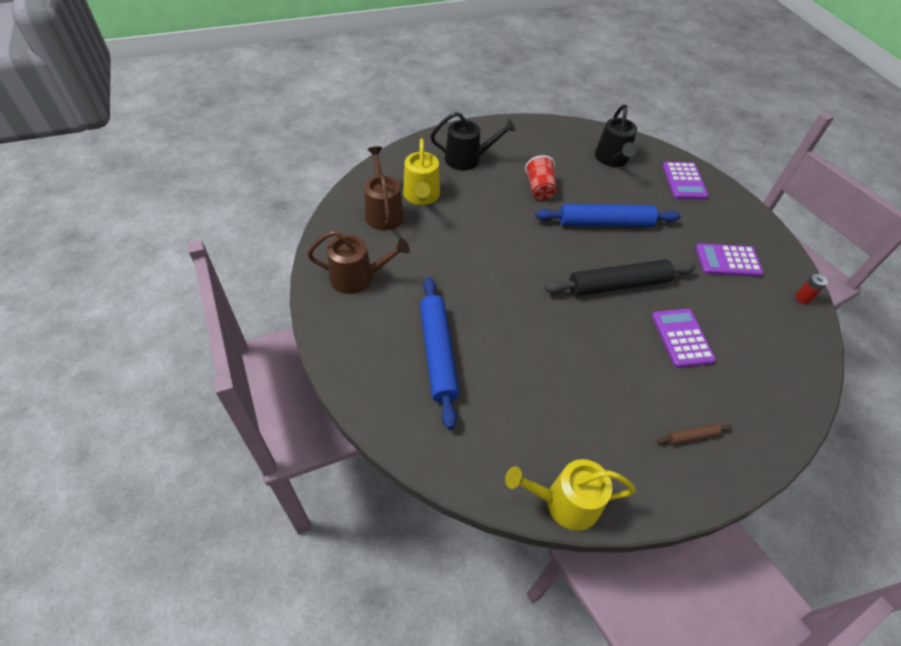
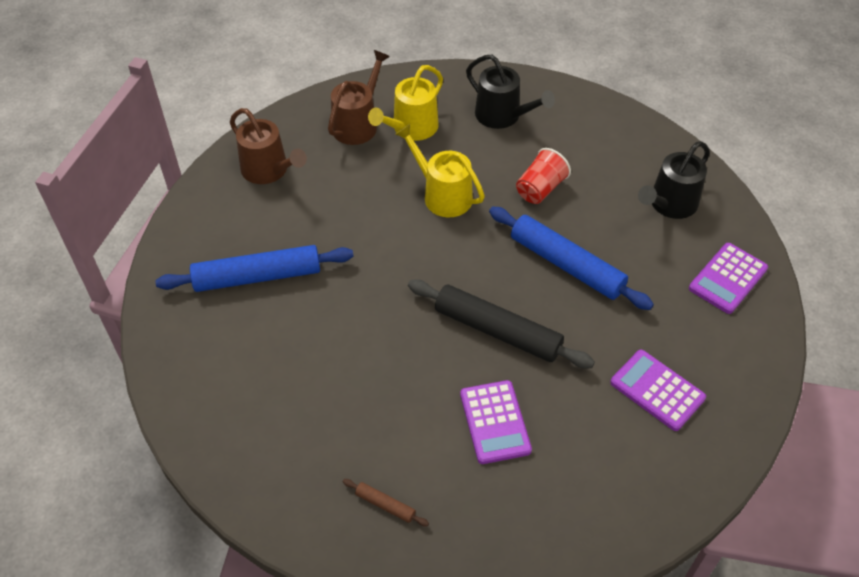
camera: 45 degrees right, 0 degrees up
(438, 353) = (257, 277): blue rolling pin -> blue rolling pin turned 45 degrees clockwise
(565, 503) = (213, 462): yellow watering can -> yellow watering can (443, 195)
(682, 338) = (495, 422): purple calculator -> purple calculator turned 135 degrees clockwise
(802, 298) = (694, 486): red battery -> none

